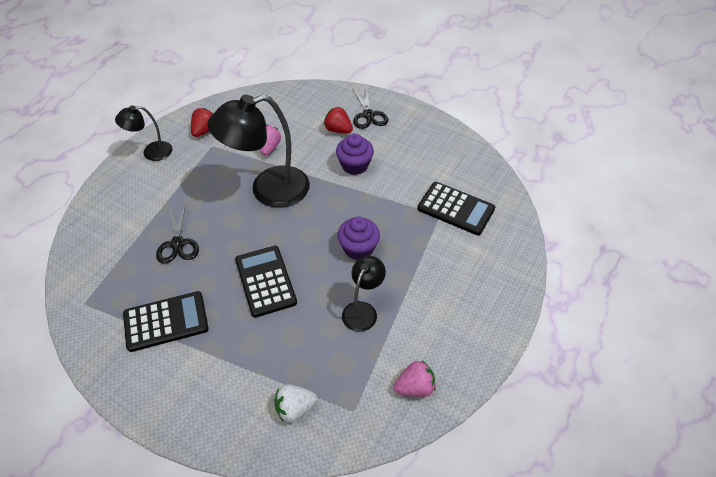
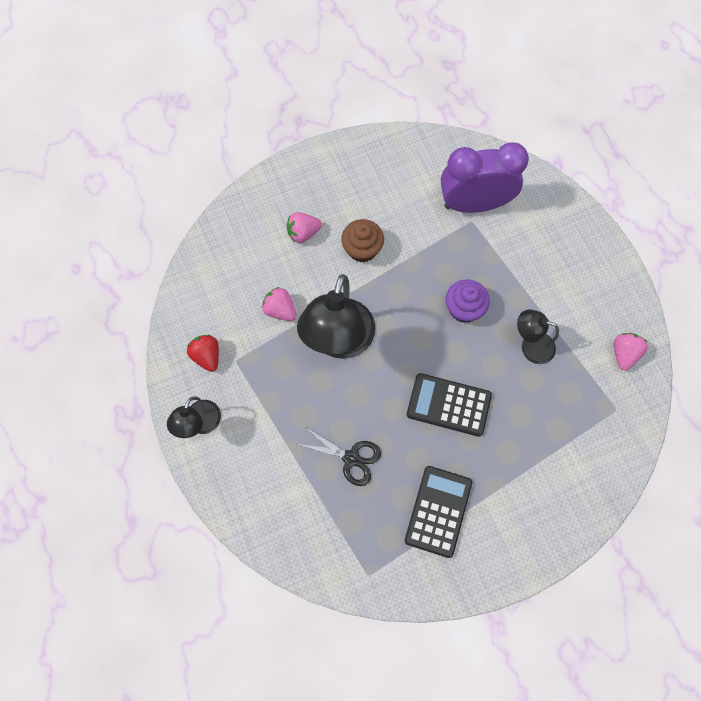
camera: 55 degrees left, 20 degrees up
(295, 409) = (589, 452): white strawberry -> none
(338, 130) = (303, 233): red strawberry -> pink strawberry
(354, 165) = (362, 249): purple cupcake -> brown cupcake
(363, 310) = (530, 346): black lamp -> black lamp turned 45 degrees counterclockwise
(368, 115) = (302, 193): black scissors -> none
(456, 209) = (474, 204): black calculator -> purple clock

